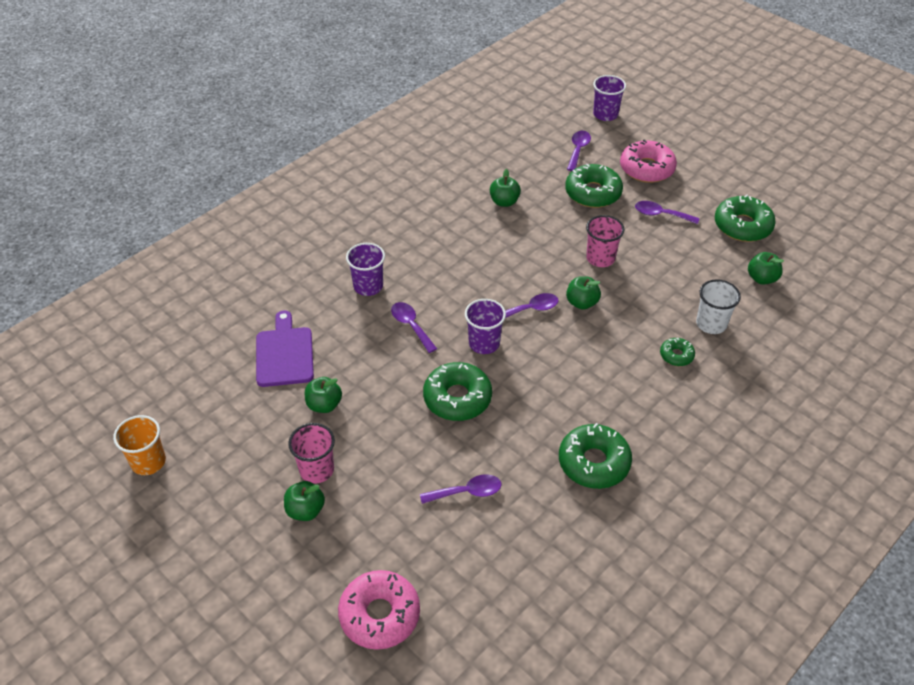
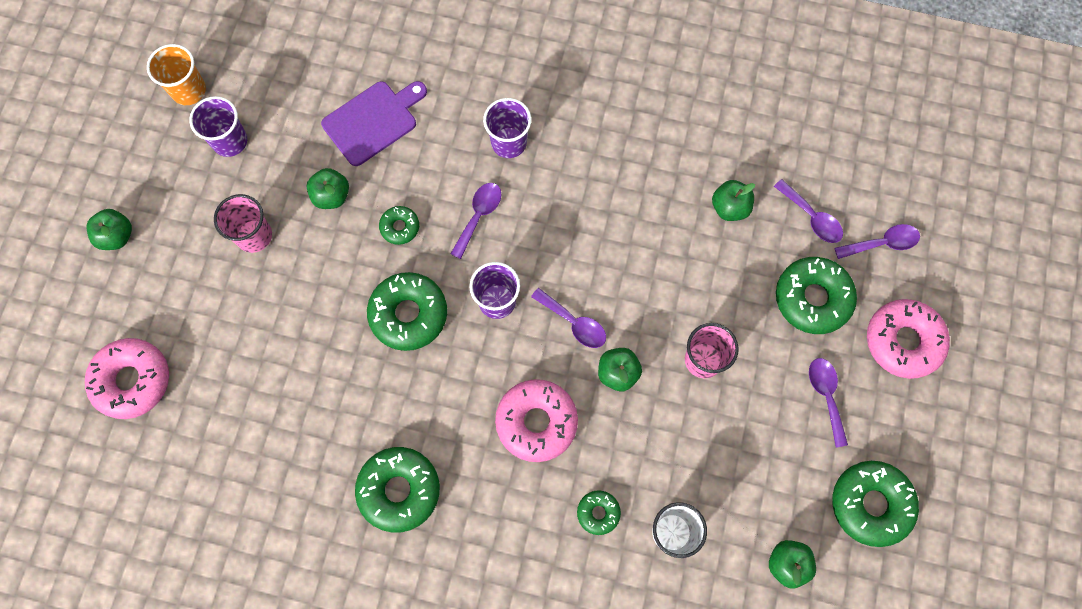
camera: 60 degrees right, 25 degrees up
(305, 510) = (206, 253): green apple -> green apple (117, 236)
(384, 374) = (400, 227): none -> green donut
(467, 492) = (299, 385): purple spoon -> purple spoon (811, 217)
(590, 360) = (536, 422): none -> pink donut
(605, 114) = (978, 242): purple cup -> purple cup (230, 141)

